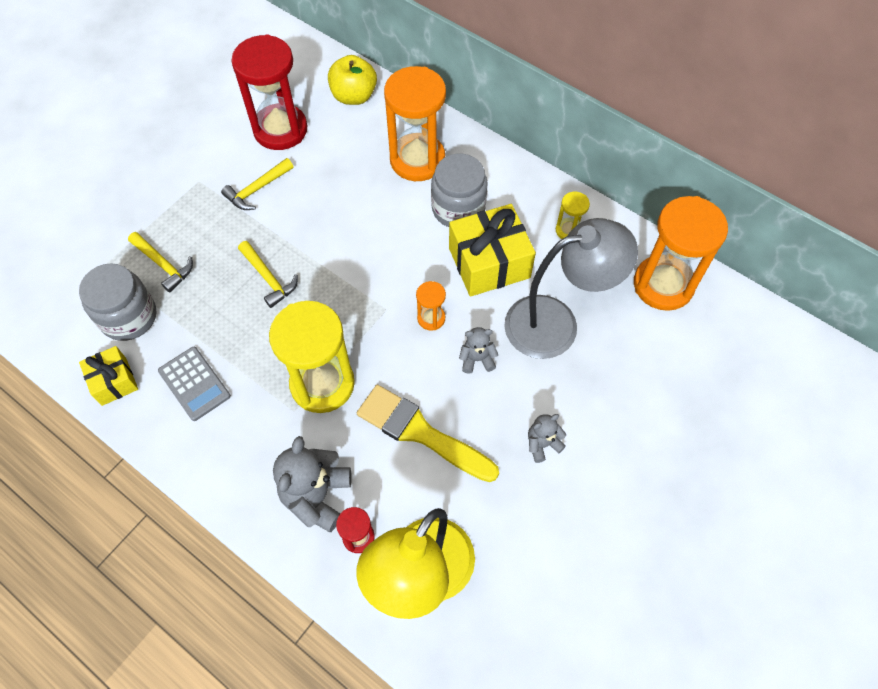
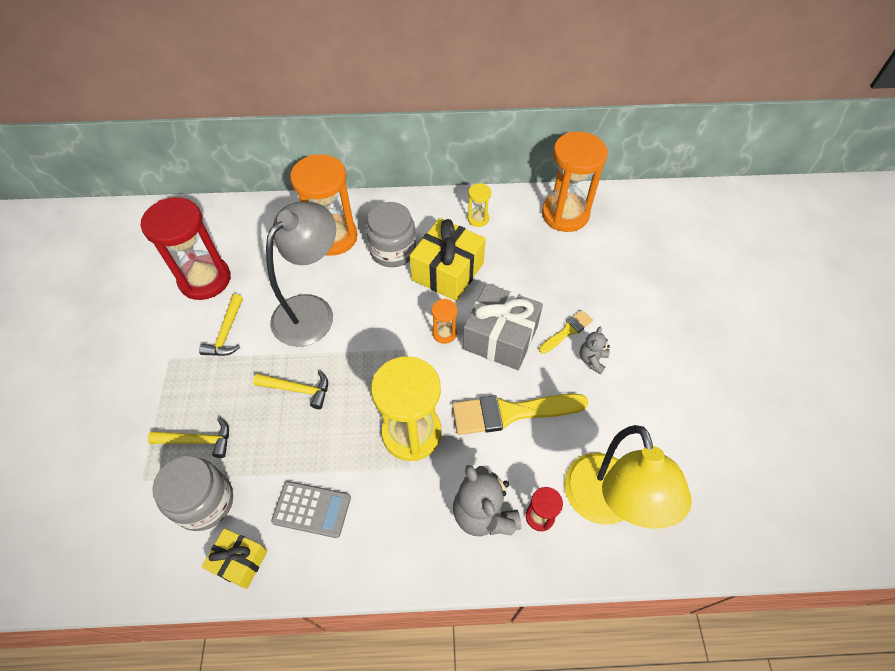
camera: 40 degrees left, 5 degrees down
(354, 96) = (243, 223): yellow apple -> none
(477, 359) = (500, 337): grey teddy bear -> grey gift
(546, 400) = (567, 331): none -> yellow brush
(556, 323) = (526, 280): grey lamp -> grey lamp (312, 310)

